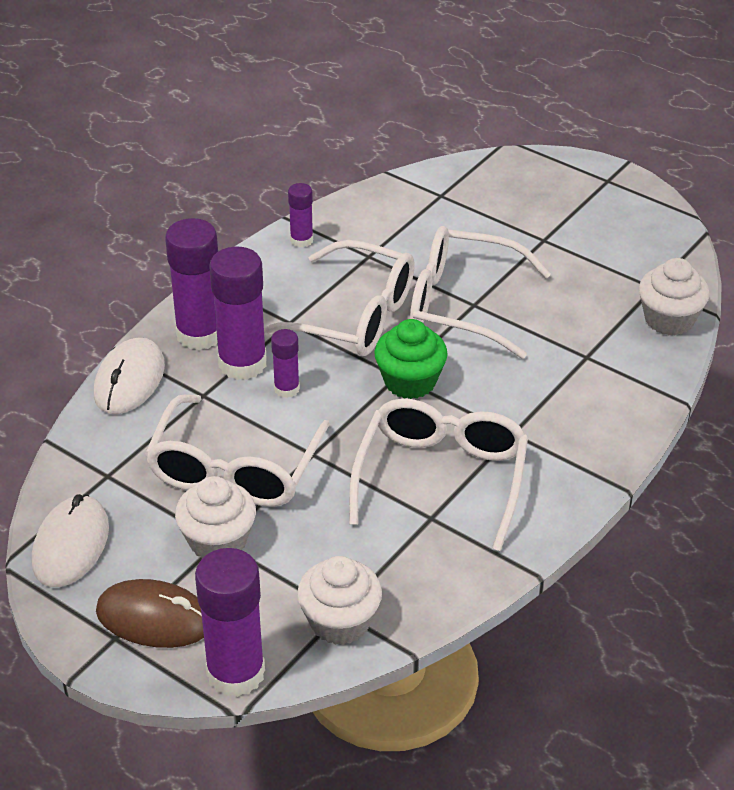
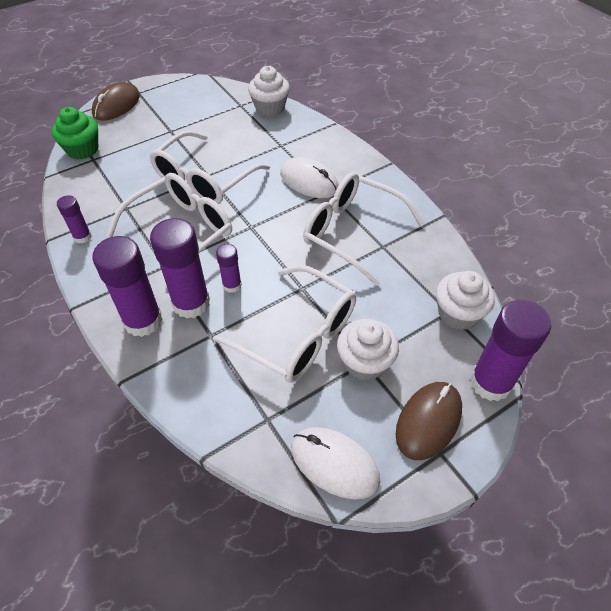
camera: 70 degrees left, 10 degrees up
(129, 380) = (167, 379): white mouse -> white mouse (309, 181)
(410, 381) = (260, 222): green cupcake -> green cupcake (82, 149)
(564, 172) = (116, 105): none -> brown mouse

